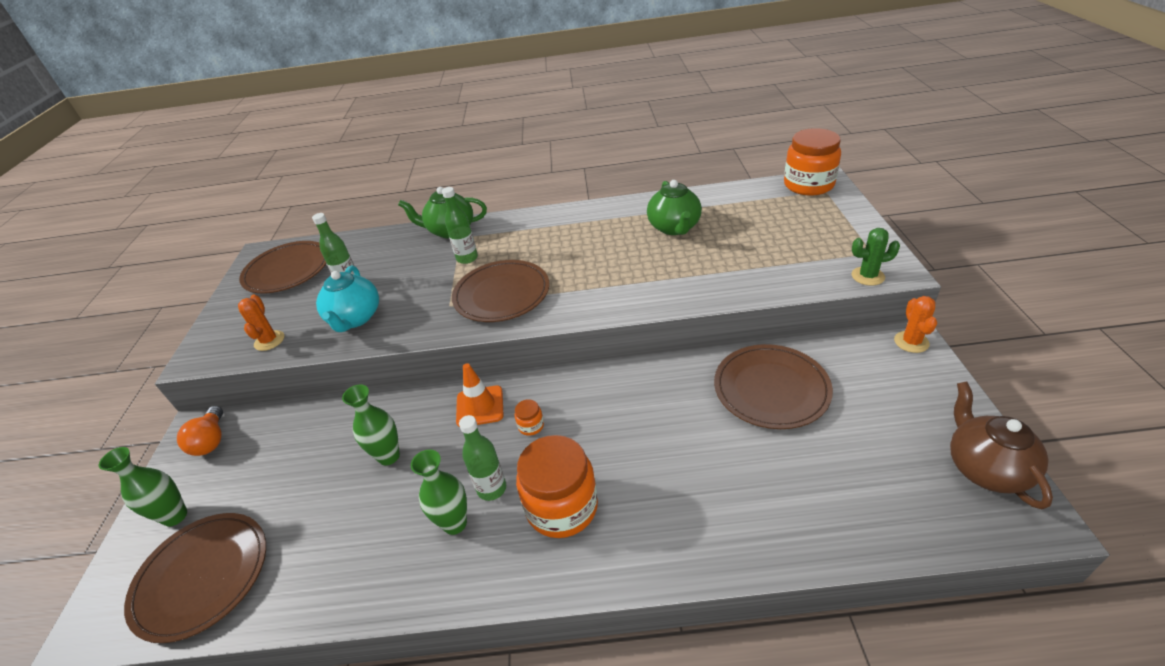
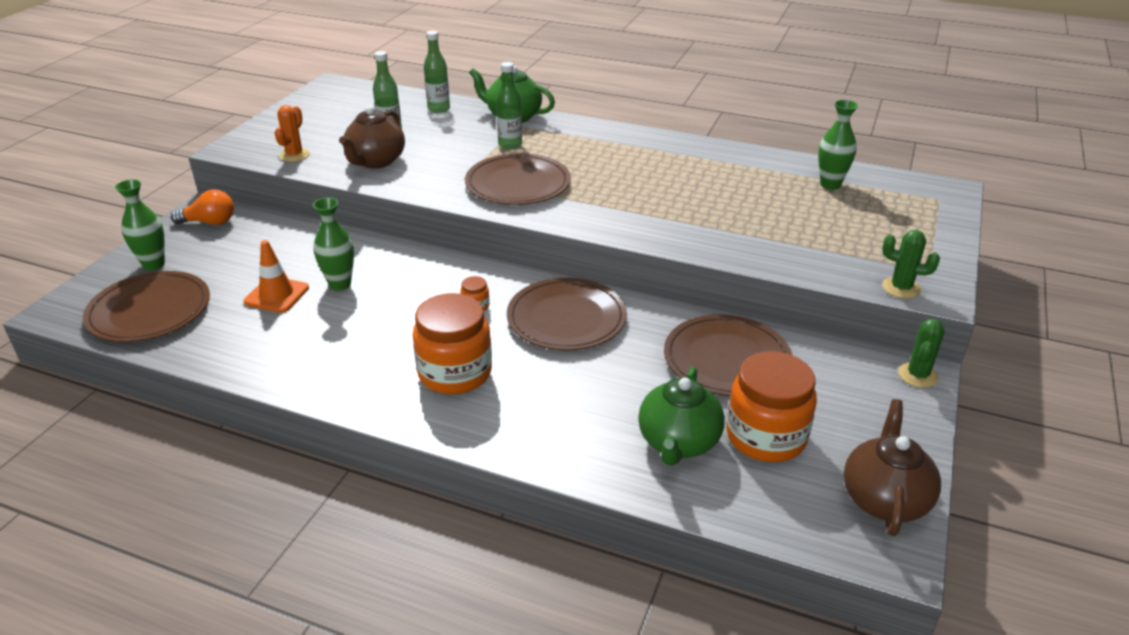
camera: 20 degrees right, 5 degrees down
(211, 441) = (210, 222): orange light bulb -> orange light bulb turned 105 degrees counterclockwise
(287, 270) = (345, 105): brown plate -> brown plate (566, 318)
(355, 318) = (376, 161): turquoise teapot -> brown teapot
(455, 523) = (359, 350): green vase -> green vase (830, 185)
(480, 406) = (442, 276): orange traffic cone -> orange traffic cone (277, 295)
(492, 488) = (406, 338): green bottle -> green bottle (438, 109)
(674, 228) = (736, 182): green teapot -> green teapot (678, 443)
(808, 185) = (926, 188): orange jar -> orange jar (765, 436)
(911, 342) = (917, 375): orange cactus -> green cactus

